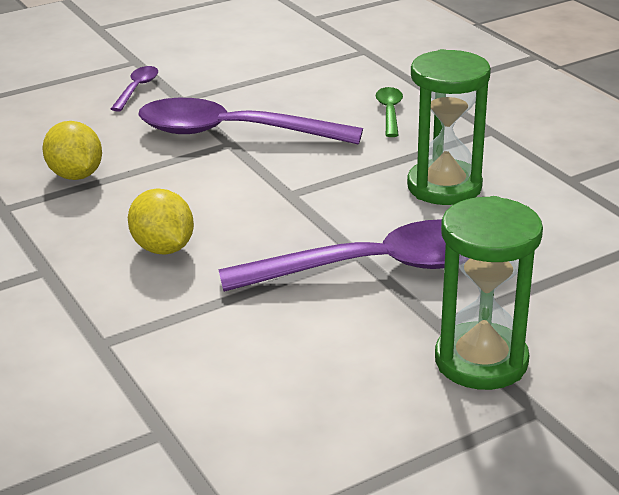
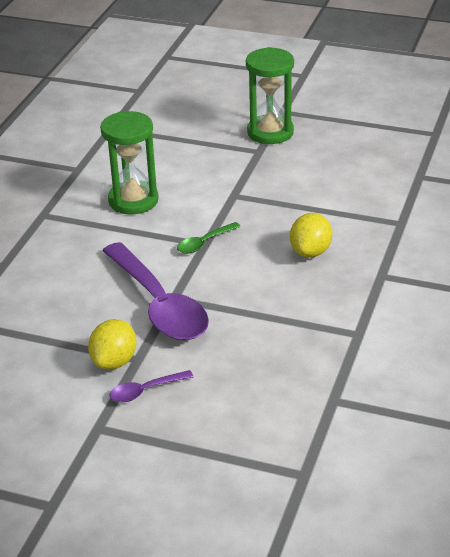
camera: 130 degrees left, 5 degrees up
(76, 175) = (288, 332): yellow lemon -> yellow lemon (114, 361)
(376, 267) = (238, 184): purple spoon -> none
(389, 112) = (57, 260): green spoon -> green spoon (204, 243)

